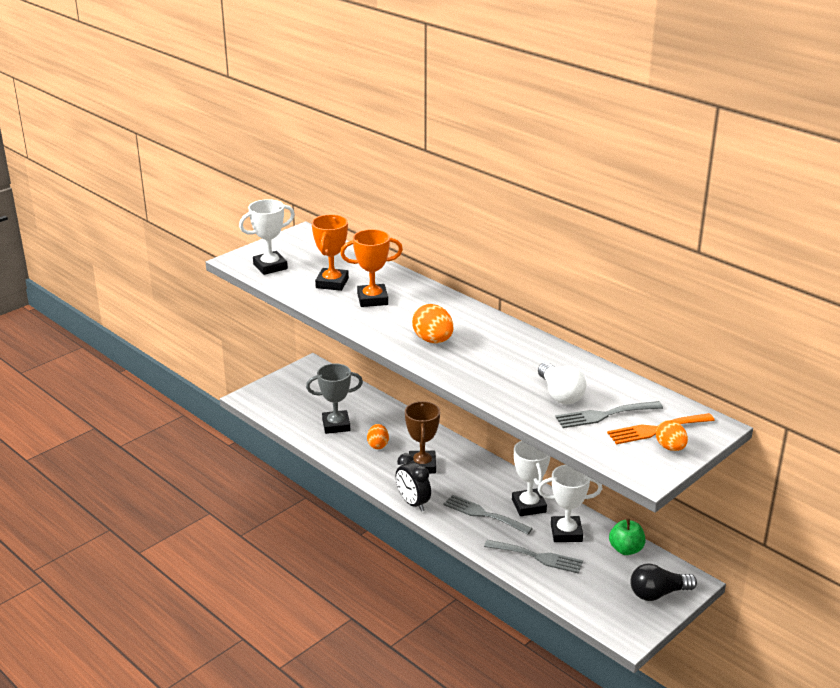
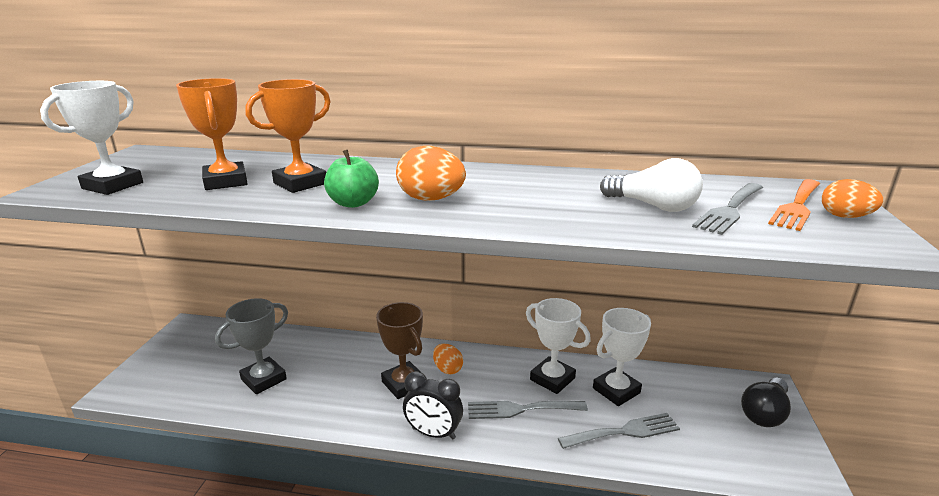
camera: 35 degrees left, 5 degrees down
(378, 445) = (333, 382): orange egg -> orange egg (447, 369)
(626, 549) = (682, 381): green apple -> green apple (353, 203)

